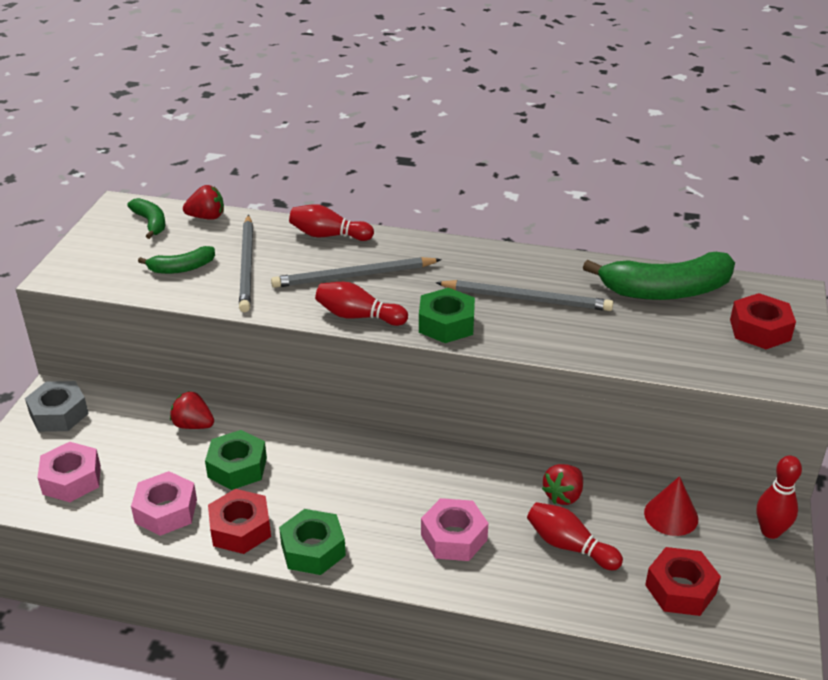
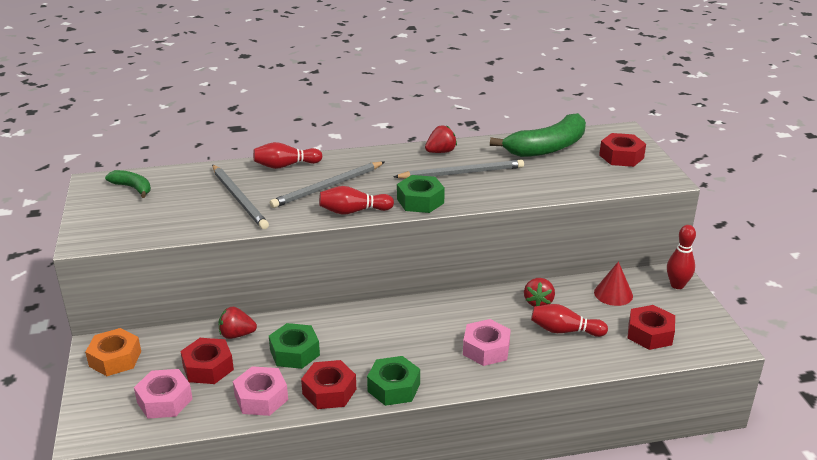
camera: 25 degrees left, 5 degrees down
(59, 414) = (115, 359): grey nut -> orange nut
(138, 455) = (208, 367): none -> red nut
(182, 268) = (187, 212): green banana -> none
(207, 217) = (177, 174): red strawberry -> red strawberry (440, 152)

